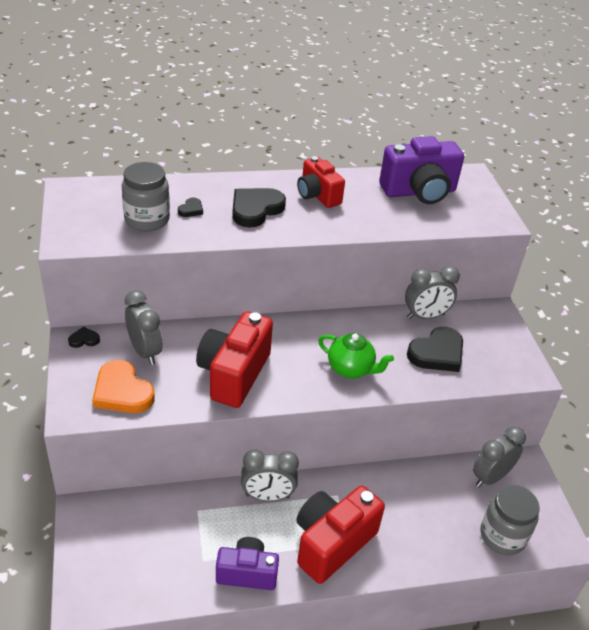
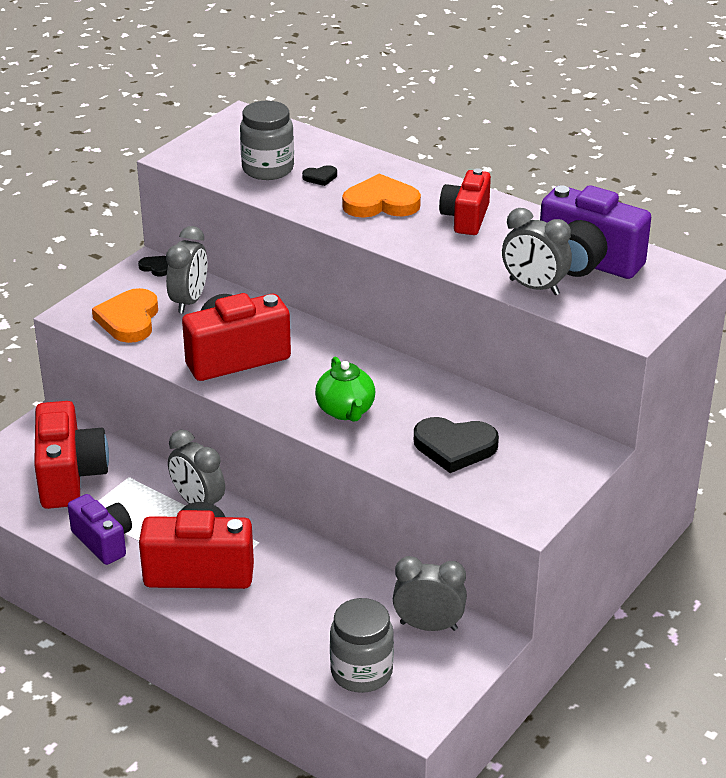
camera: 50 degrees right, 5 degrees down
(157, 541) = (69, 476): none -> red camera
(255, 209) = (381, 203): black heart -> orange heart
(425, 316) = (499, 413): grey clock -> grey clock (534, 287)

